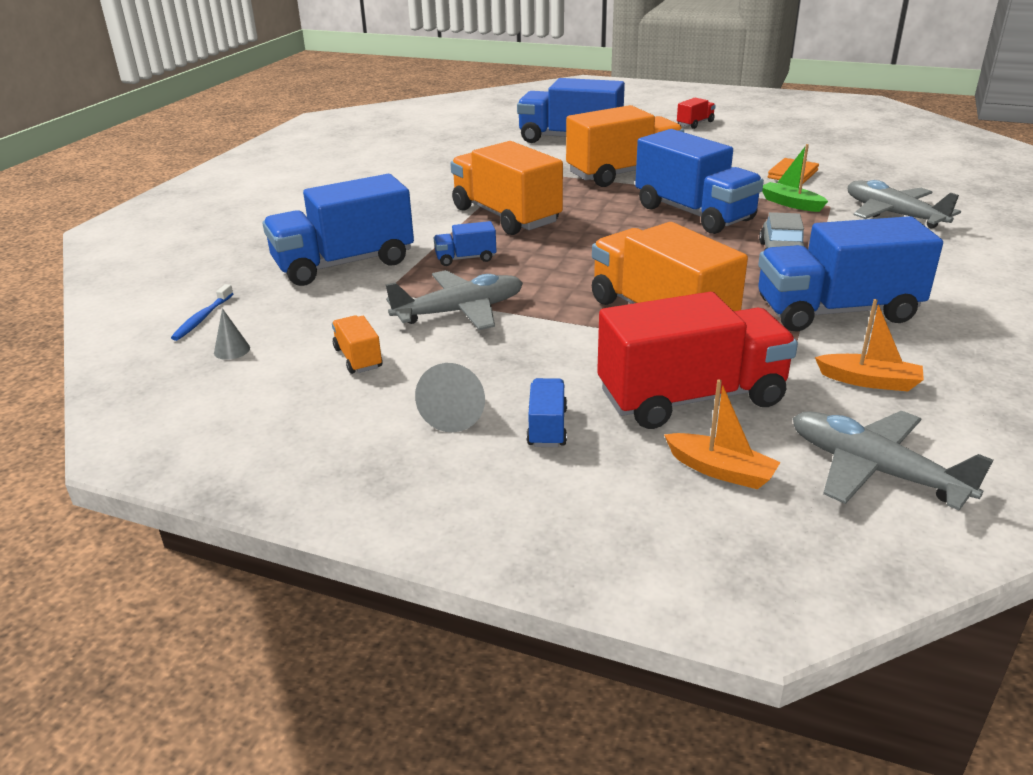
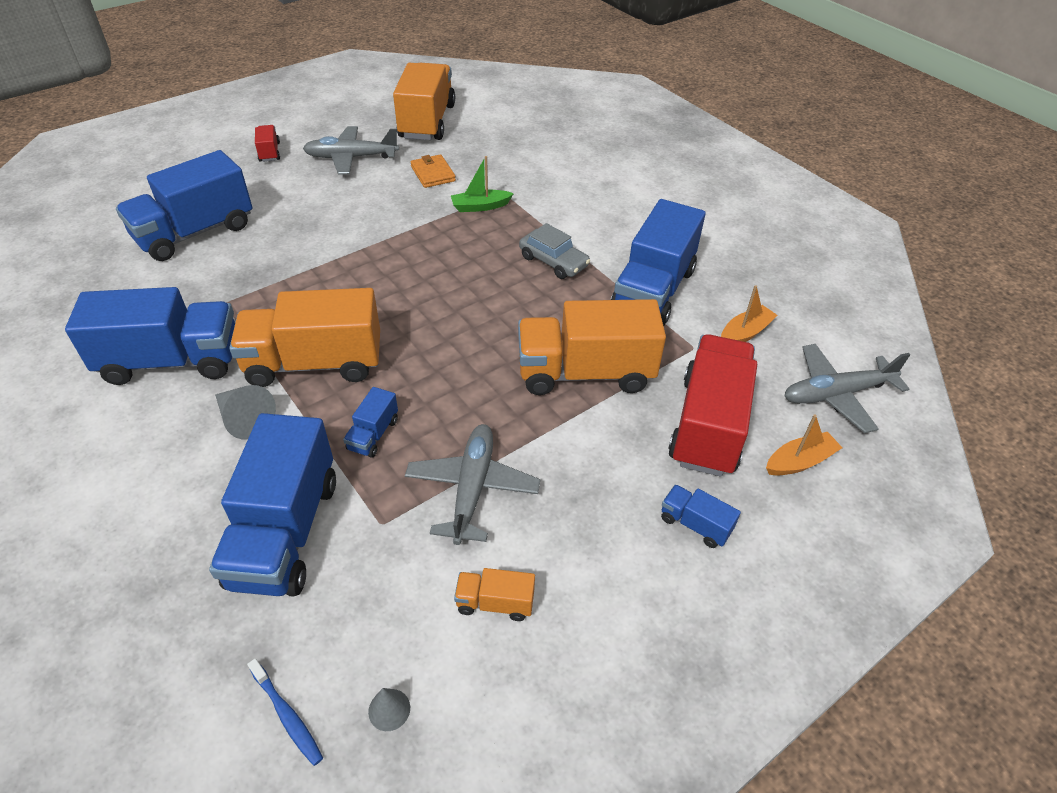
camera: 60 degrees left, 15 degrees up
(456, 411) = (635, 570): grey cone -> grey cone (245, 419)
(623, 173) = (318, 248): orange truck -> orange truck (427, 121)
(694, 213) = (441, 259): blue truck -> blue truck (171, 361)
(893, 214) = (547, 179): grey plane -> grey plane (351, 158)

